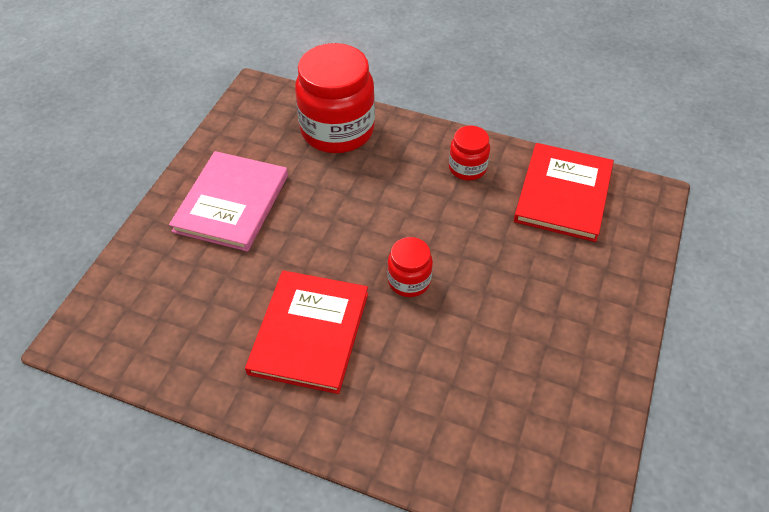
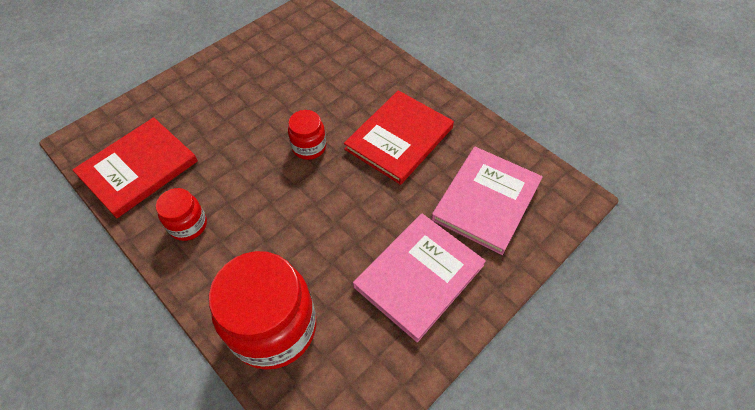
camera: 155 degrees left, 5 degrees up
(181, 296) = (486, 201): none -> pink book

